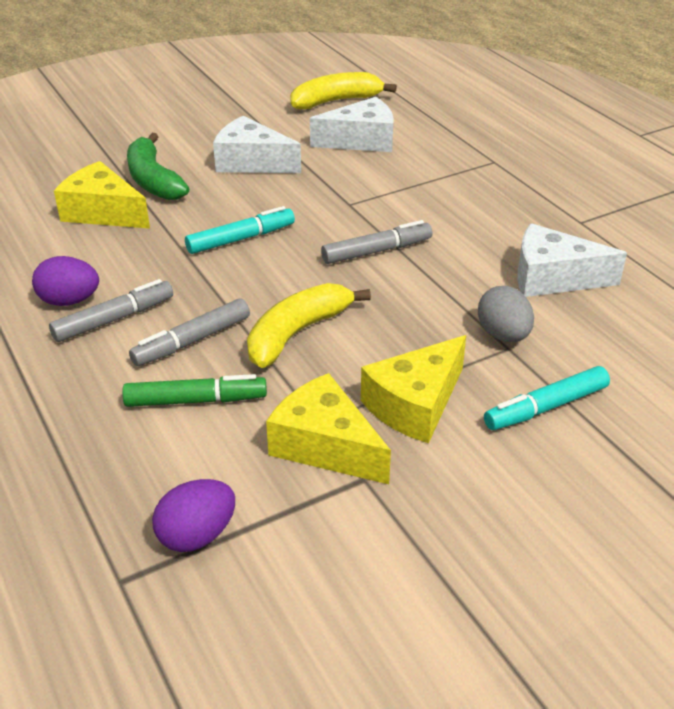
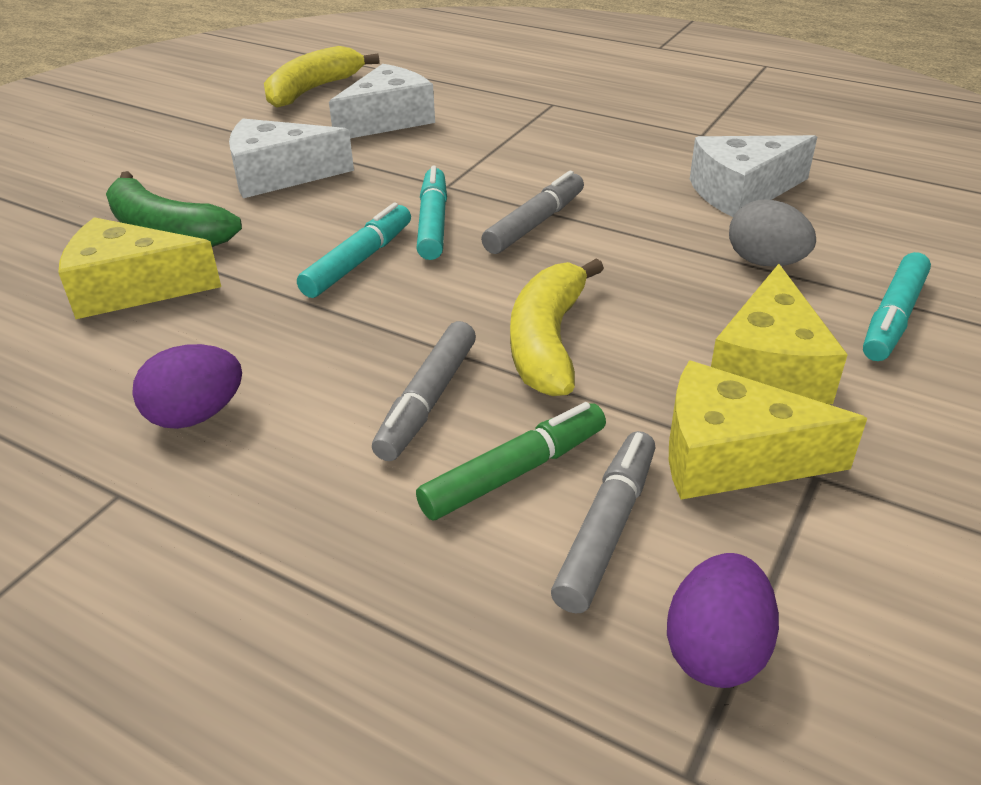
camera: 30 degrees left, 0 degrees up
(114, 319) = (289, 414): grey marker -> grey marker (606, 529)
(312, 228) = (433, 223): none -> turquoise marker

